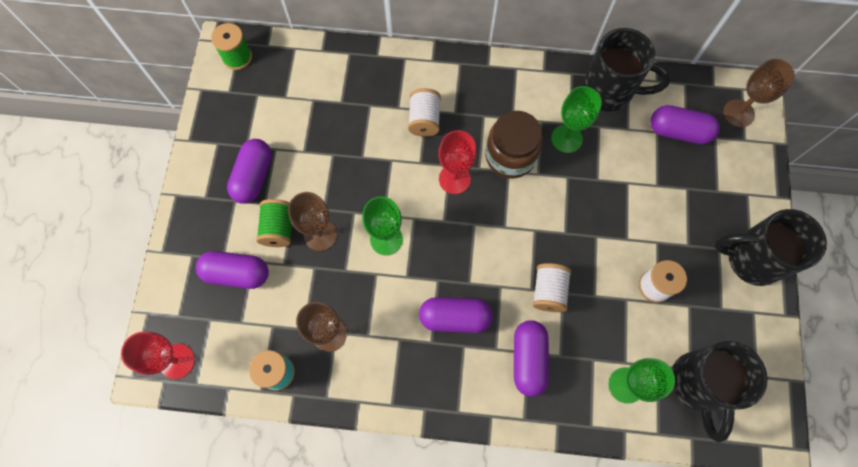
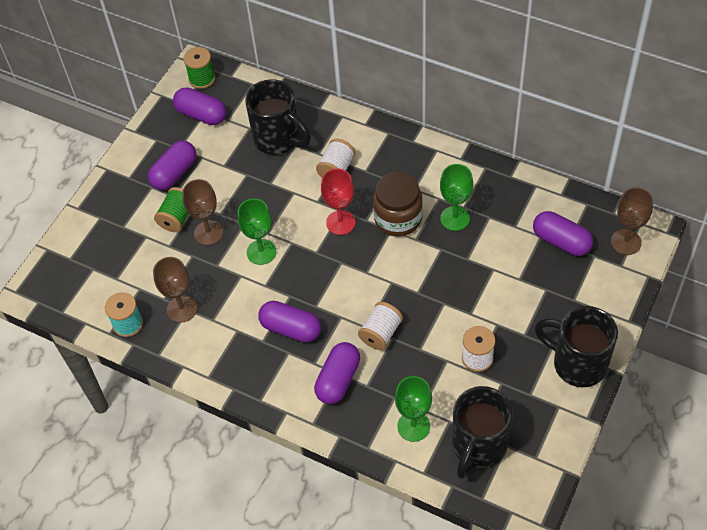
camera: 25 degrees right, 15 degrees down
(177, 361) = (54, 291): red goblet -> none
(237, 273) = (129, 241): purple capsule -> purple capsule (201, 115)
(609, 91) = (512, 191): black mug -> black mug (278, 139)

